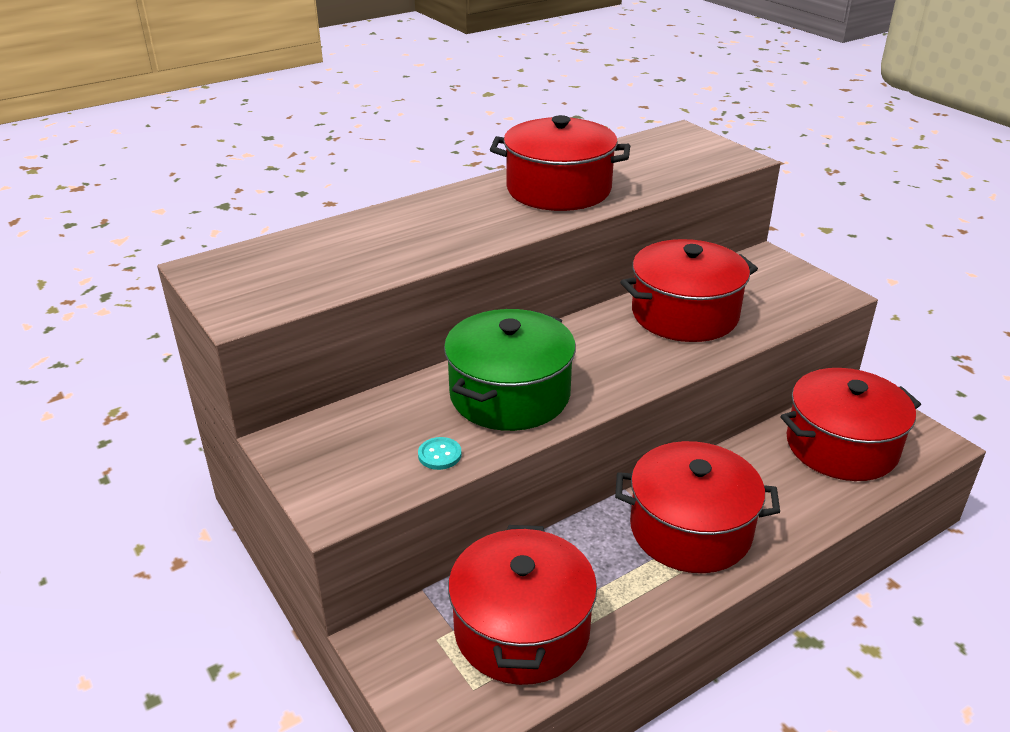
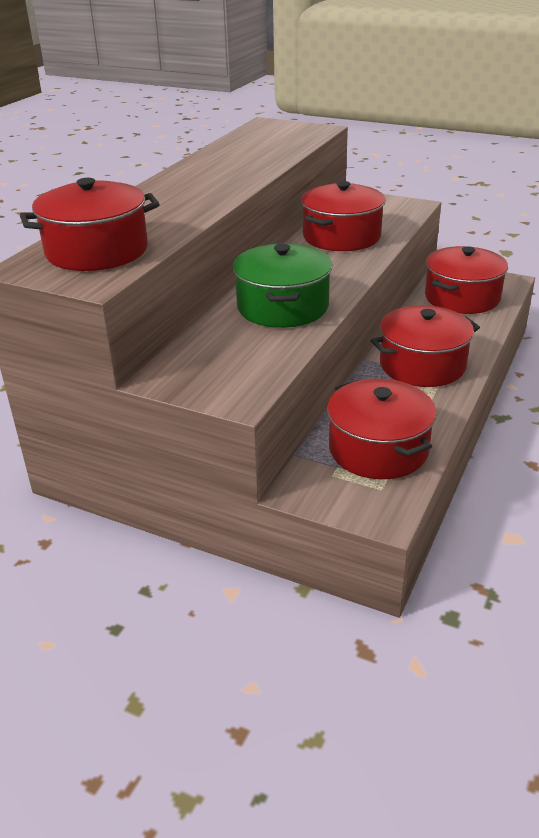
camera: 30 degrees left, 0 degrees up
(439, 455) = (276, 350): turquoise button -> none
(558, 189) = (227, 167): red pot -> red pot (97, 251)

